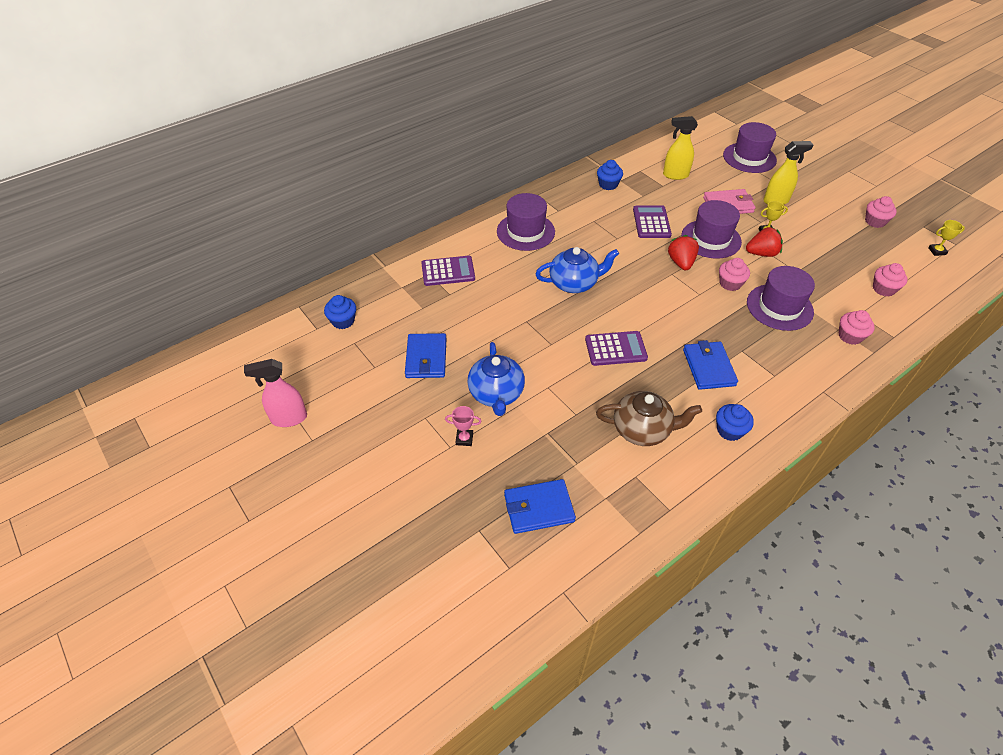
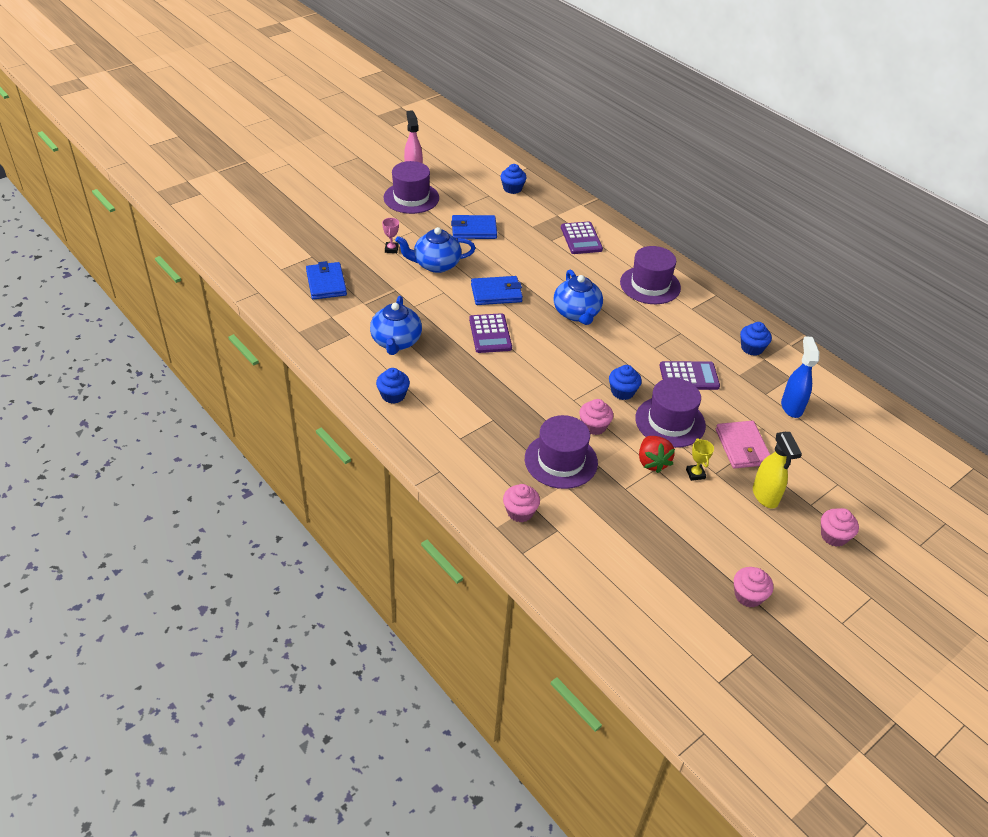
camera: 85 degrees right, 5 degrees down
(642, 430) = (396, 342): brown teapot -> blue teapot
(675, 175) = (791, 407): yellow spray bottle -> blue spray bottle
(681, 262) = (622, 392): red strawberry -> blue cupcake
(708, 367) = (469, 392): blue wallet -> blue wallet (496, 293)
(749, 158) = (861, 486): purple hat -> purple hat (411, 198)
(883, 289) = (606, 566): pink cupcake -> pink cupcake (833, 536)
(937, 251) = (696, 651): yellow trophy -> none

